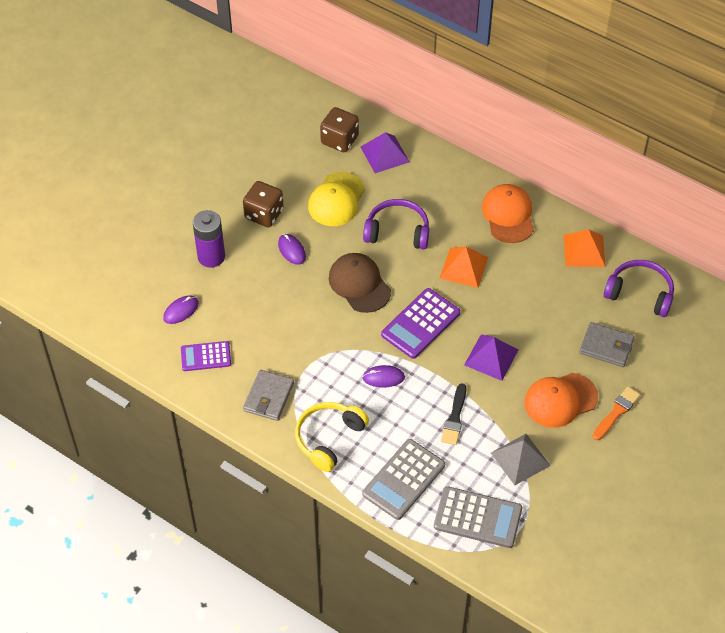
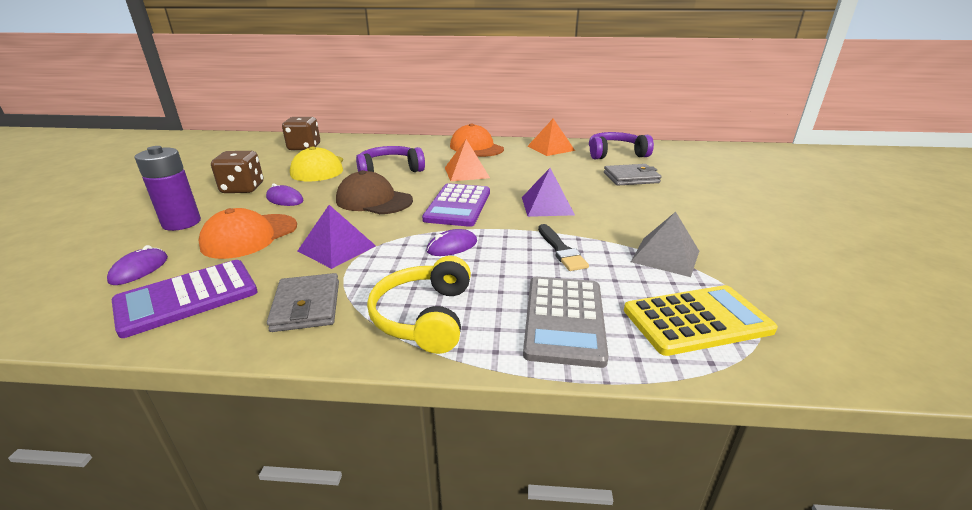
camera: 30 degrees left, 25 degrees down
(206, 356) = (187, 298): purple calculator -> purple calculator, size x1.56
(384, 154) = (349, 145): purple pyramid -> purple pyramid (336, 248)
(478, 517) = (696, 320): grey calculator -> yellow calculator
(560, 400) = (641, 211): orange cap -> orange cap (250, 236)
(616, 412) = (695, 204): orange brush -> none

